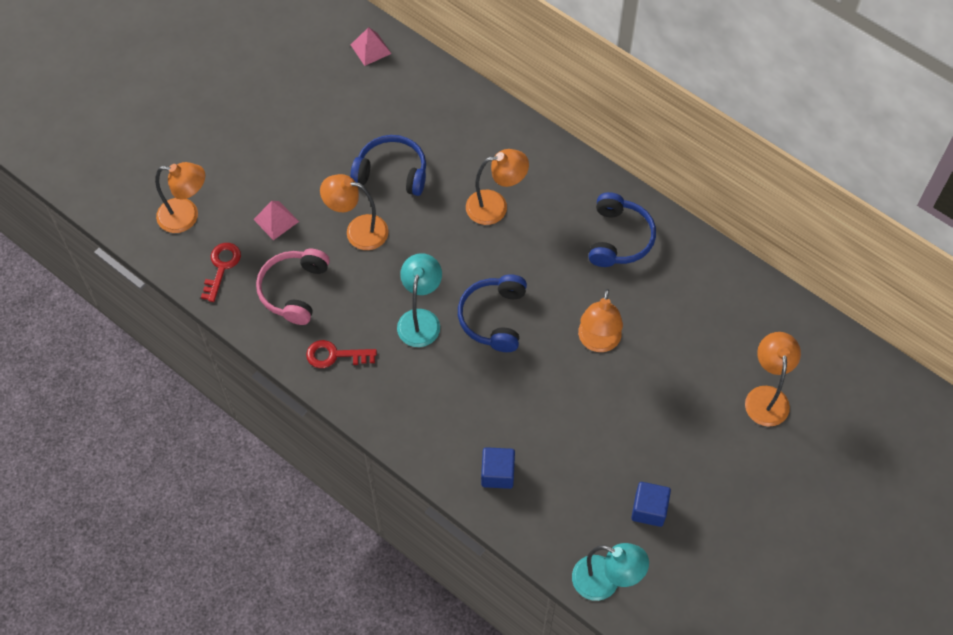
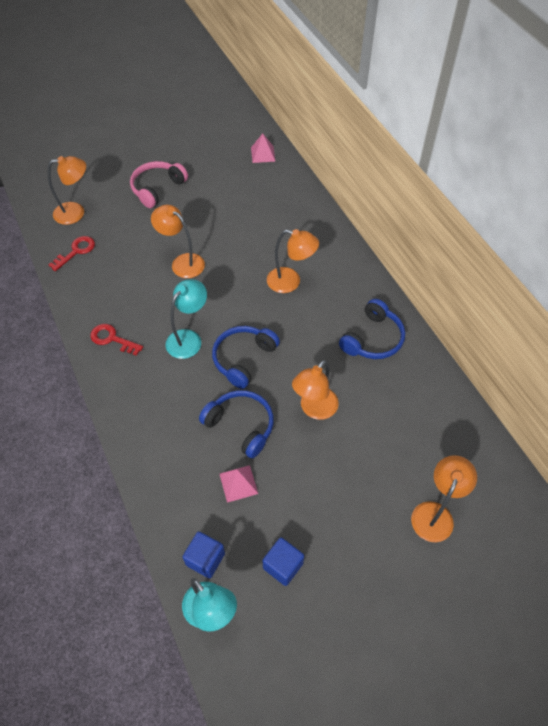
camera: 25 degrees right, 5 degrees down
(186, 216) = (76, 212): orange lamp -> orange lamp turned 45 degrees counterclockwise
(276, 220) = (132, 235): pink pyramid -> pink pyramid (238, 483)
(294, 290) = (113, 284): pink headphones -> pink headphones (157, 188)
(392, 172) = (230, 233): blue headphones -> blue headphones (241, 425)
(497, 473) = (176, 478): blue cube -> blue cube (205, 559)

